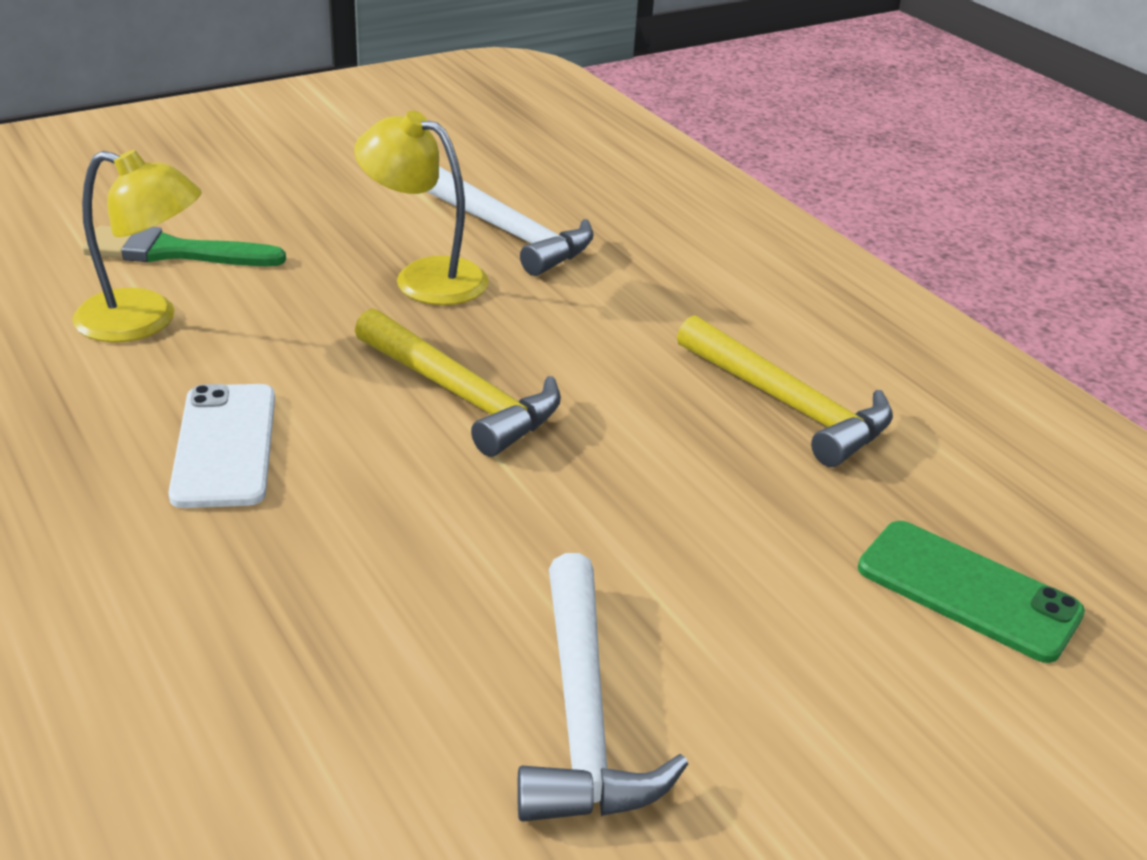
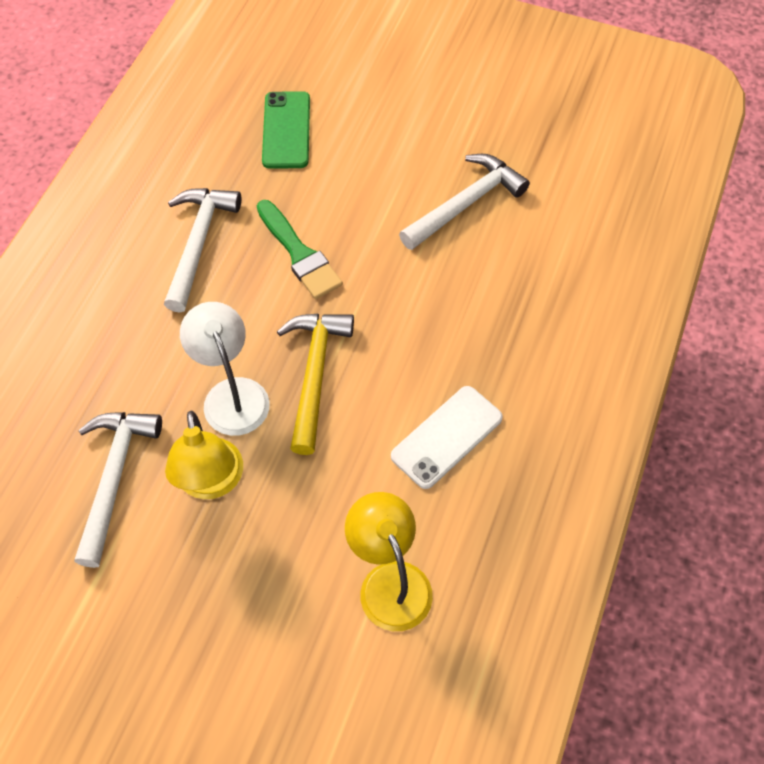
camera: 125 degrees left, 25 degrees up
(173, 252) = (306, 648): green brush -> green brush (299, 254)
(516, 331) = (231, 394): none -> white lamp
(788, 405) = (198, 244): yellow hammer -> white hammer

